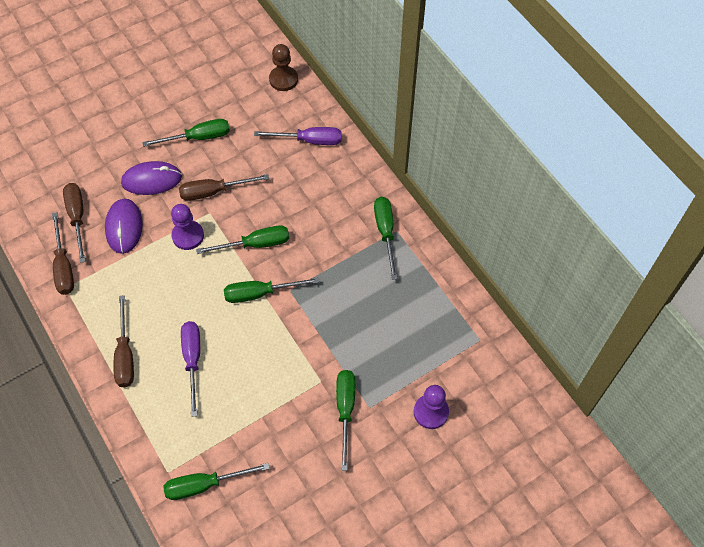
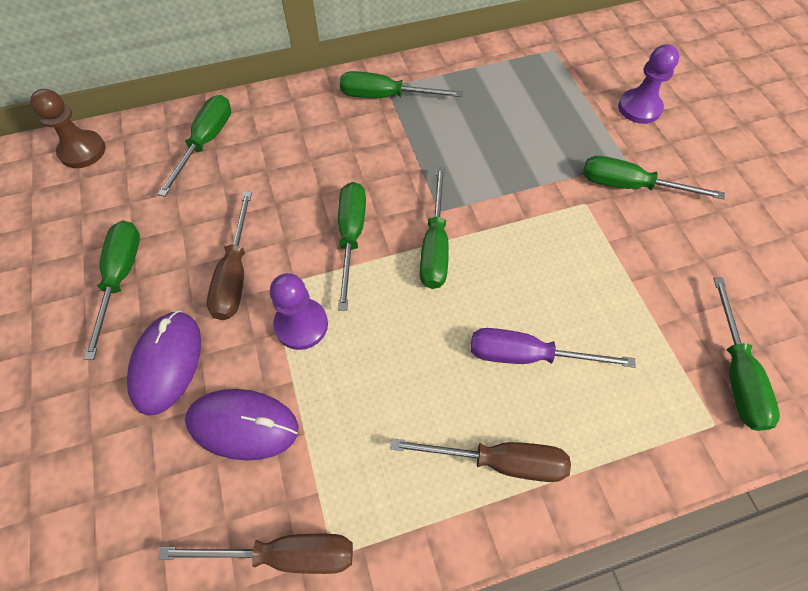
camera: 75 degrees left, 0 degrees up
(77, 217) = (185, 510): brown screwdriver -> none
(309, 140) = (206, 142): purple screwdriver -> green screwdriver

